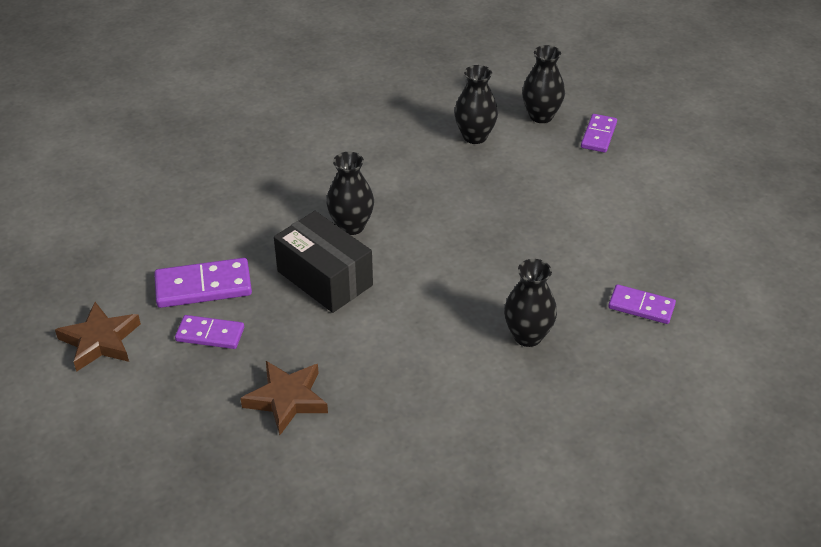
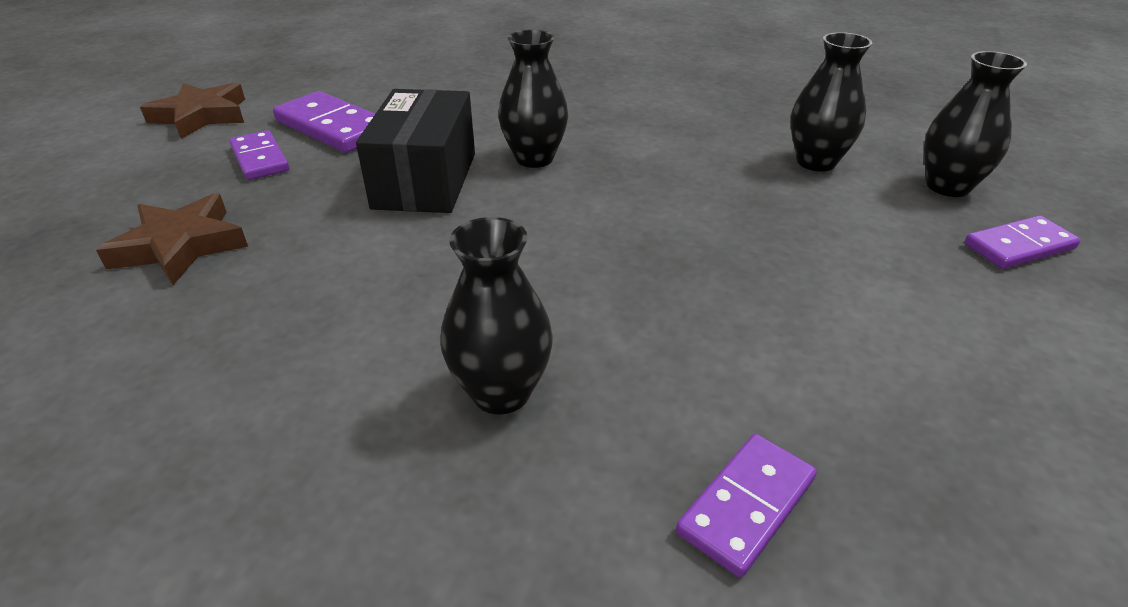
camera: 50 degrees right, 5 degrees down
(641, 306) = (747, 505): purple domino -> purple domino turned 60 degrees clockwise

